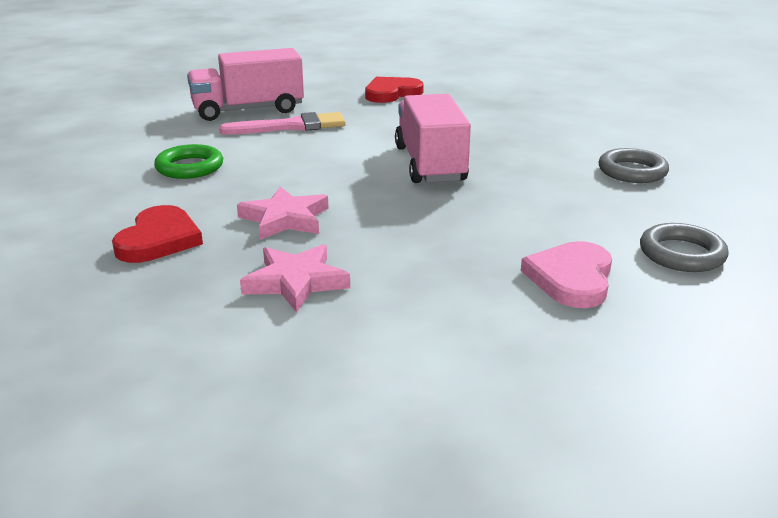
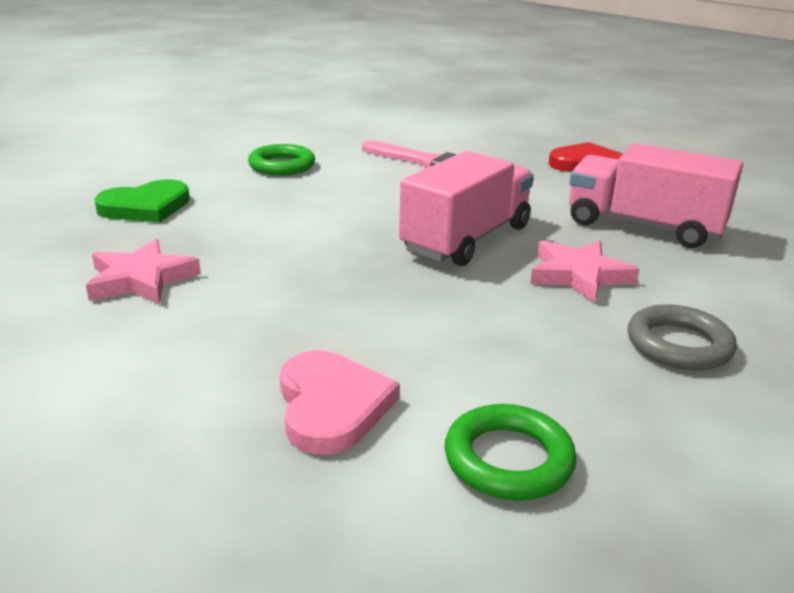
camera: 45 degrees right, 0 degrees up
(159, 239) = (146, 207): red heart -> green heart
(248, 110) = (425, 138): pink truck -> pink truck (643, 226)
(285, 219) = (247, 230): pink star -> pink star (579, 275)
(571, 278) = (331, 406): pink heart -> pink heart turned 105 degrees clockwise
(681, 254) = (508, 459): grey ring -> green ring

